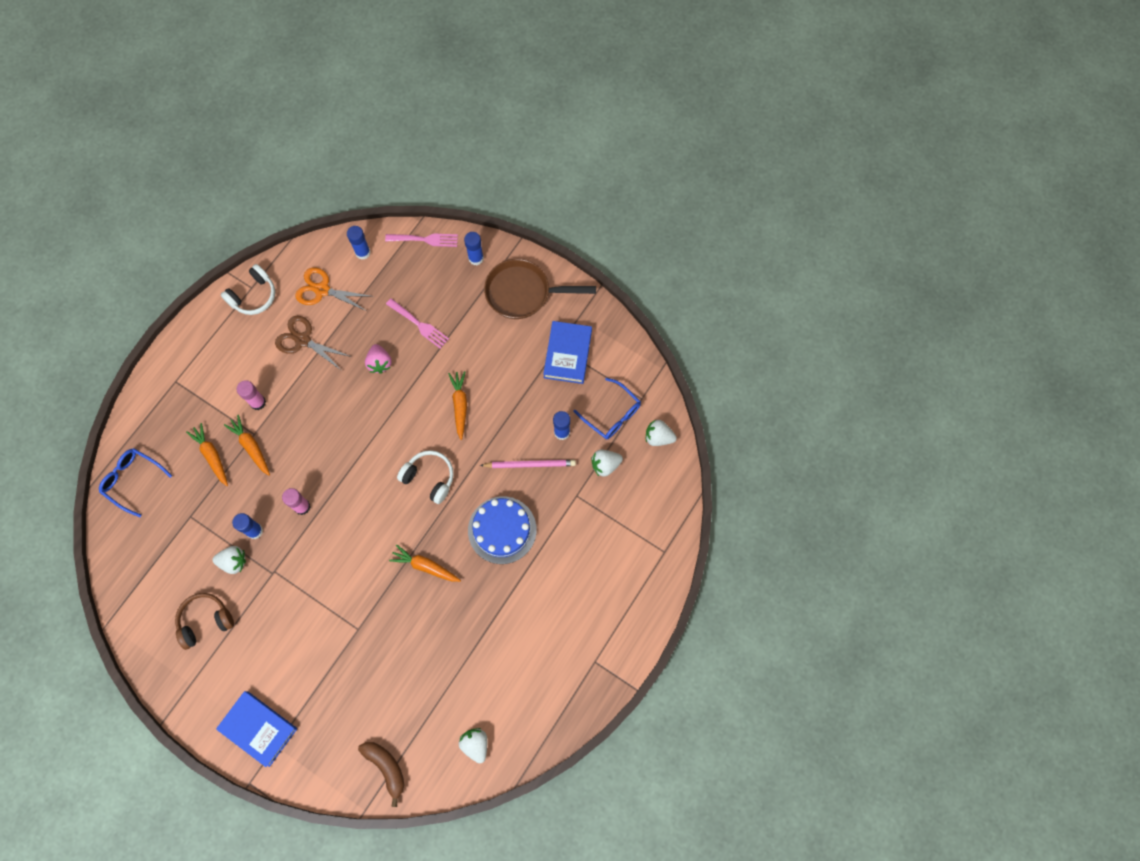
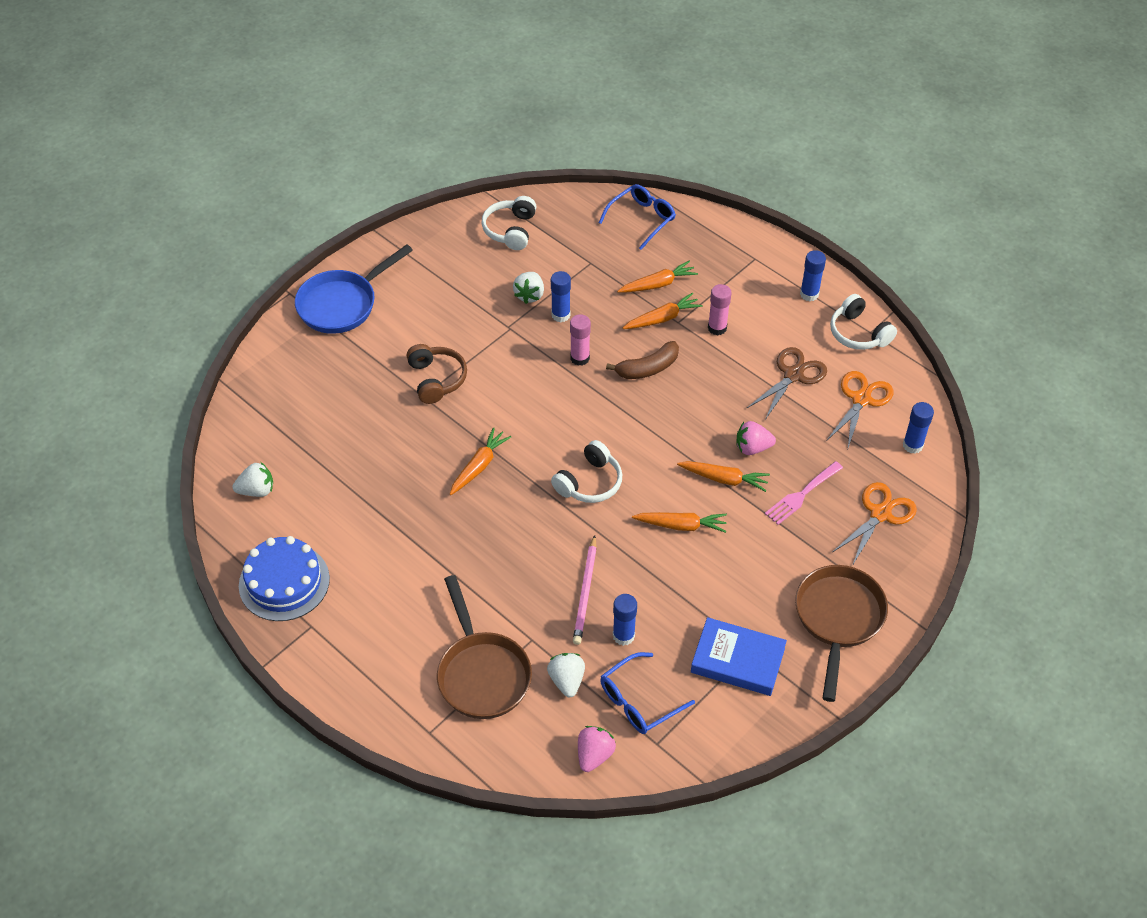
camera: 100 degrees right, 20 degrees down
(153, 594) = (510, 230): none -> white headphones
(205, 621) = (470, 269): brown headphones -> brown headphones (436, 379)
(258, 728) = (342, 304): blue book -> blue pan
(386, 767) = (262, 406): brown banana -> brown banana (648, 368)
(412, 380) = (724, 479): none -> orange carrot
(425, 239) = (929, 515): pink fork -> none
(429, 271) = (880, 514): none -> orange scissors
(476, 258) = (896, 570): blue glue stick -> blue glue stick (809, 294)
(502, 530) = (505, 550): blue cake -> blue cake (284, 582)
(611, 525) = (482, 673): none -> brown pan
(658, 437) = (594, 755): white strawberry -> pink strawberry

